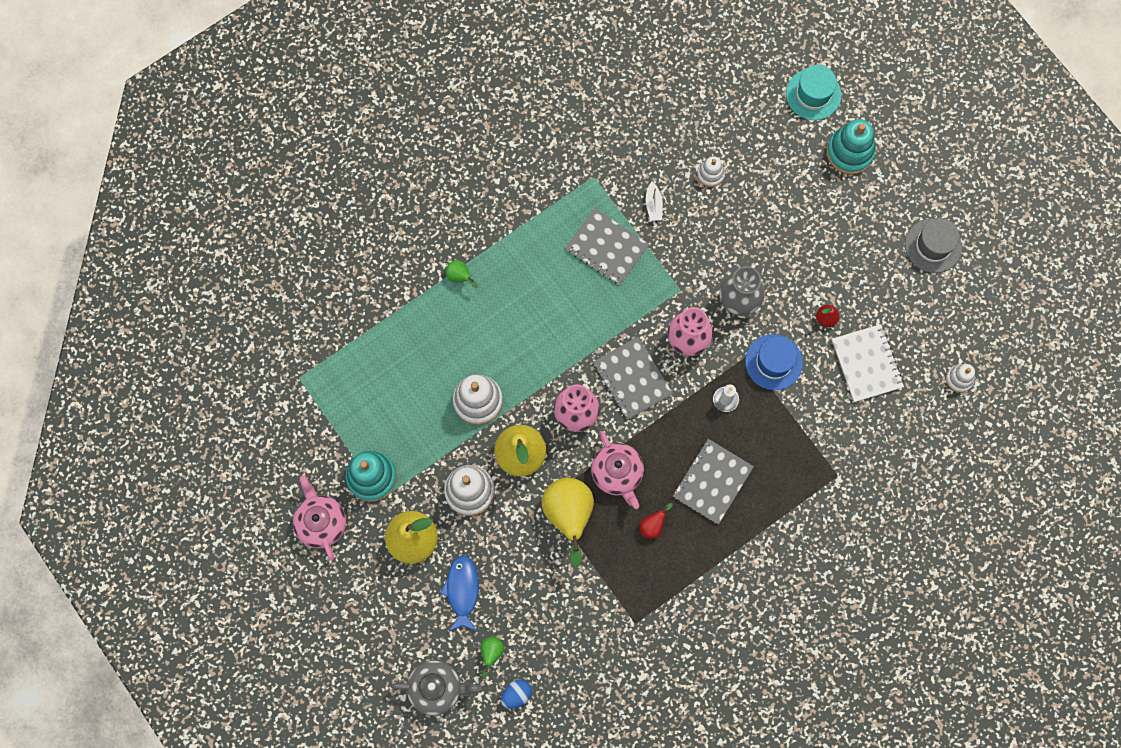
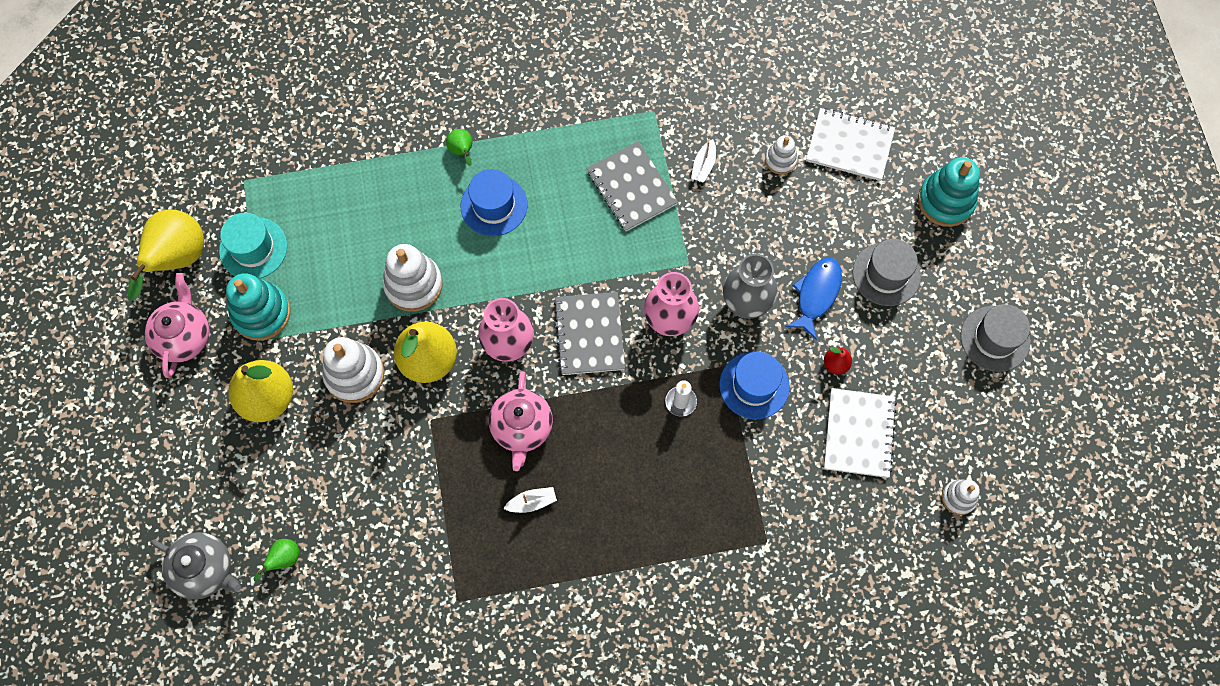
camera: 25 degrees right, 5 degrees down
(462, 590) = (290, 476): blue fish -> blue fish (816, 294)
(507, 310) = (494, 205): none -> blue hat
(516, 694) = (286, 618): blue egg -> none
(569, 515) = (446, 448): yellow pear -> yellow pear (178, 259)
(653, 525) = (532, 502): red pear -> white boat
(712, 482) = (622, 484): grey notebook -> none
(757, 139) = (849, 145): none -> white notebook
(813, 94) = (933, 125): turquoise hat -> turquoise hat (253, 248)
(831, 231) = (886, 274): none -> grey hat

